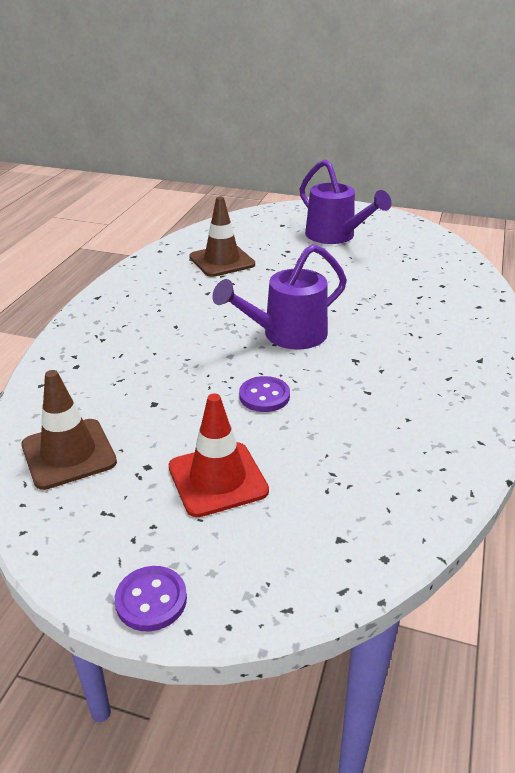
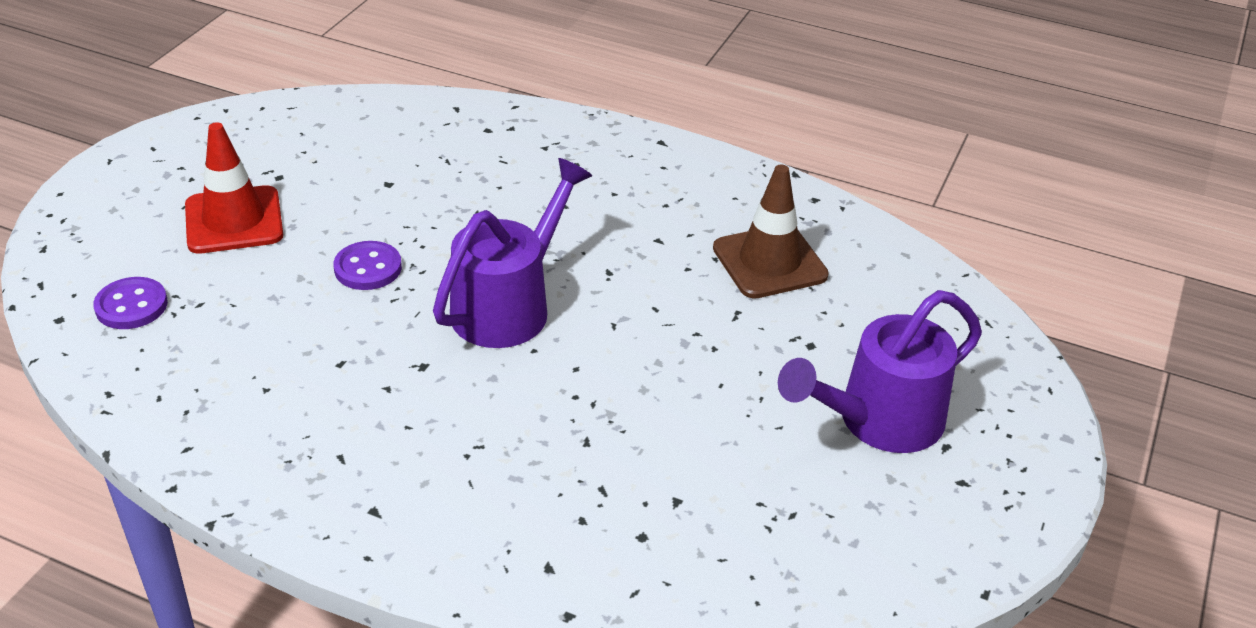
camera: 95 degrees right, 5 degrees up
(68, 454) = (322, 129): brown traffic cone -> none
(151, 600) = (104, 175): purple button -> purple button (131, 306)
(286, 335) = (510, 305): purple watering can -> purple watering can turned 60 degrees clockwise

